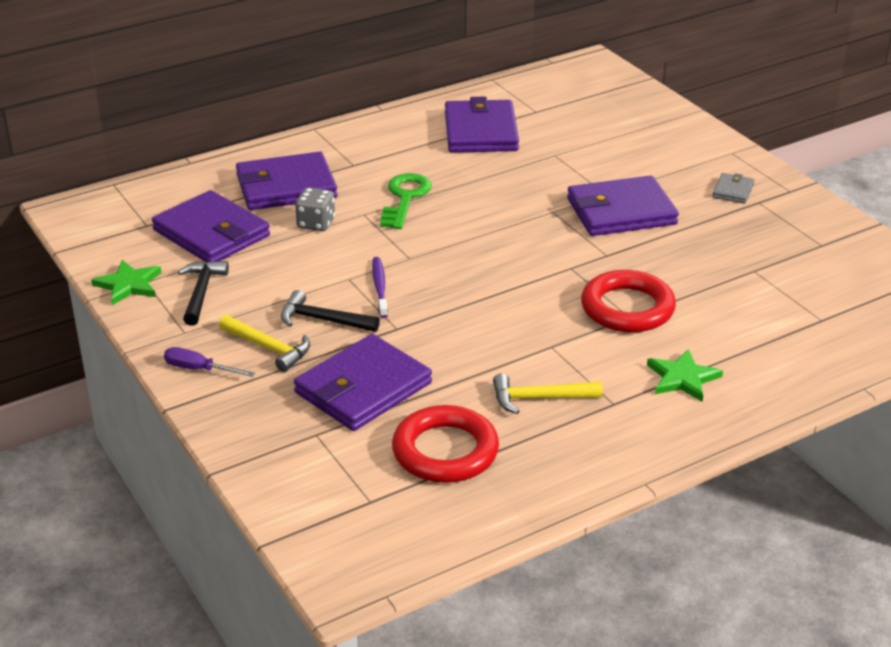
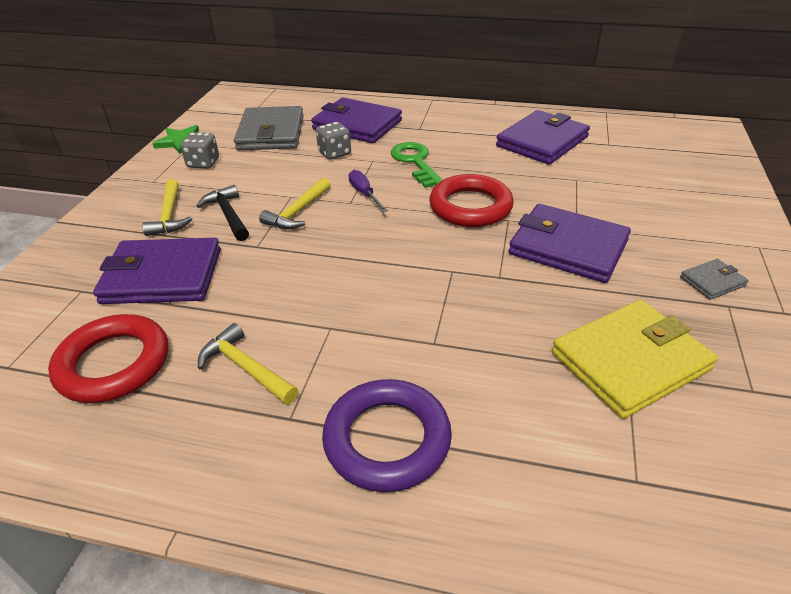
camera: 45 degrees right, 5 degrees up
(199, 369) = (115, 207): purple screwdriver -> purple screwdriver (364, 194)
(201, 292) = (203, 163): black hammer -> grey dice
(211, 233) = (271, 133): purple wallet -> grey wallet
(380, 287) = (298, 212): purple toothbrush -> yellow hammer
(405, 198) = (415, 162): green key -> green key turned 75 degrees counterclockwise
(627, 308) = (444, 334): red ring -> red ring (470, 207)
(682, 378) = (387, 439): green star -> purple ring
(747, 264) = (629, 361): none -> yellow wallet

